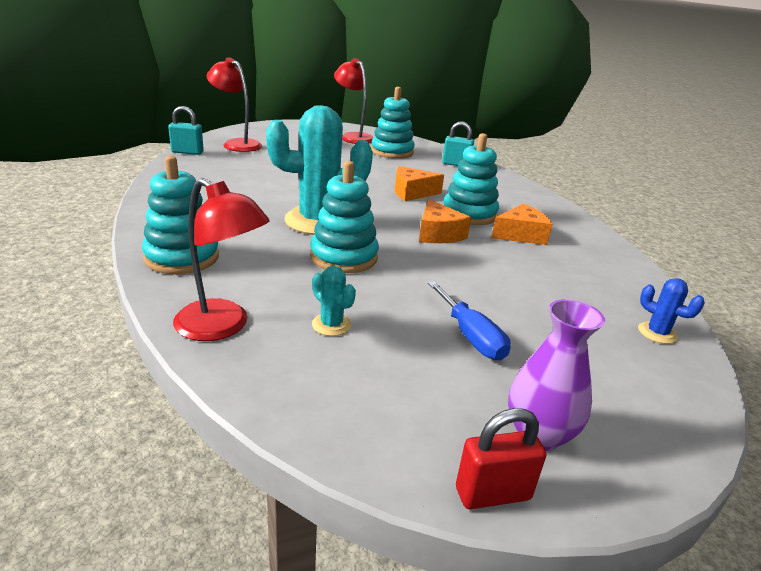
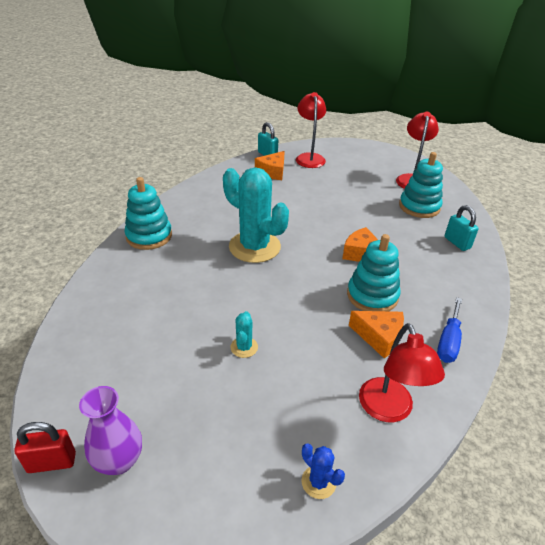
camera: 50 degrees right, 10 degrees up
(222, 327) = (102, 290): red lamp -> red lamp (389, 410)
(331, 325) = (144, 321): turquoise cactus -> turquoise cactus (244, 347)
(344, 257) = (223, 282): turquoise stacking toy -> none
(438, 234) = (314, 299): orange cheese -> orange cheese (272, 172)
(470, 336) = (195, 382): blue screwdriver -> blue screwdriver (448, 341)
(492, 494) = (52, 462): red padlock -> red padlock turned 45 degrees counterclockwise
(657, 333) = (318, 482): blue cactus -> blue cactus turned 45 degrees counterclockwise

